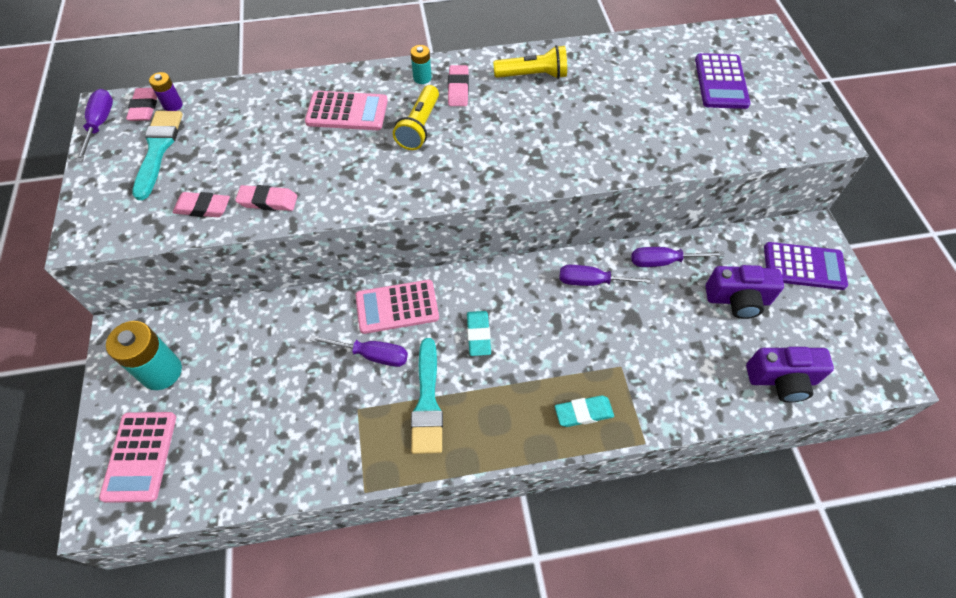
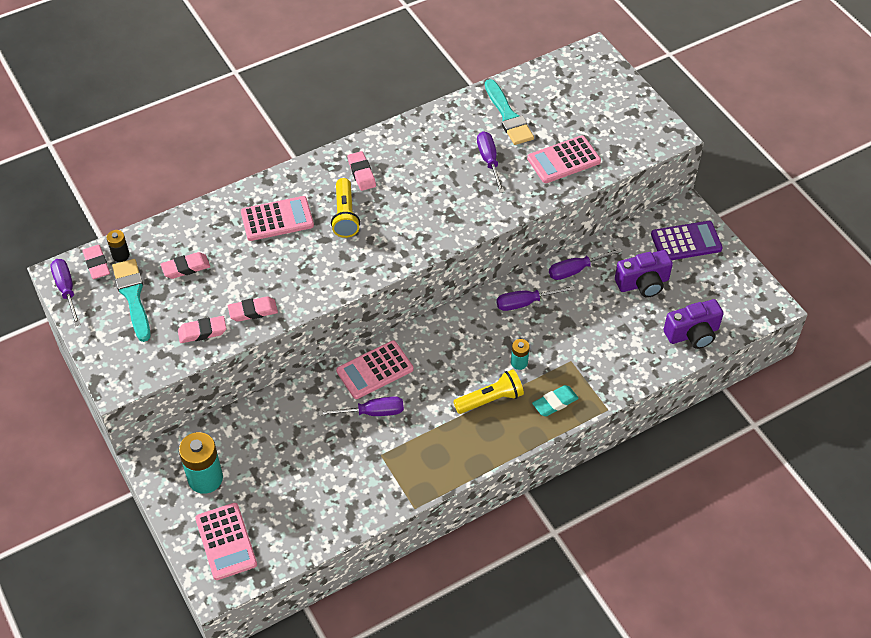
camera: 20 degrees left, 5 degrees down
(173, 105) = (121, 255): purple battery -> black battery
(227, 135) = (186, 268): none -> pink eraser
(422, 78) = (326, 172): turquoise battery -> turquoise battery (519, 363)
(427, 402) = (433, 432): turquoise brush -> turquoise brush (508, 116)
(478, 335) = (451, 371): turquoise eraser -> none
(533, 75) = (419, 144): yellow flashlight -> yellow flashlight (490, 399)
(603, 111) = (489, 161): none -> purple screwdriver
(689, 132) = (563, 160): none -> pink calculator
(721, 82) = (574, 109): purple calculator -> none

